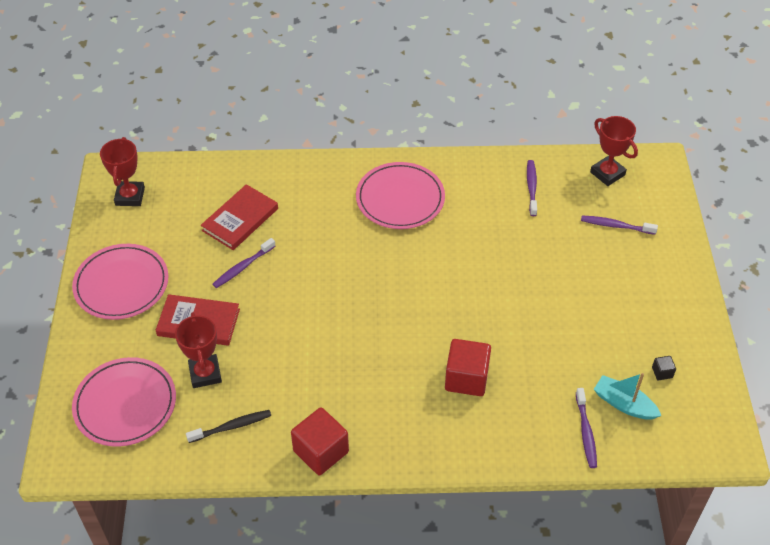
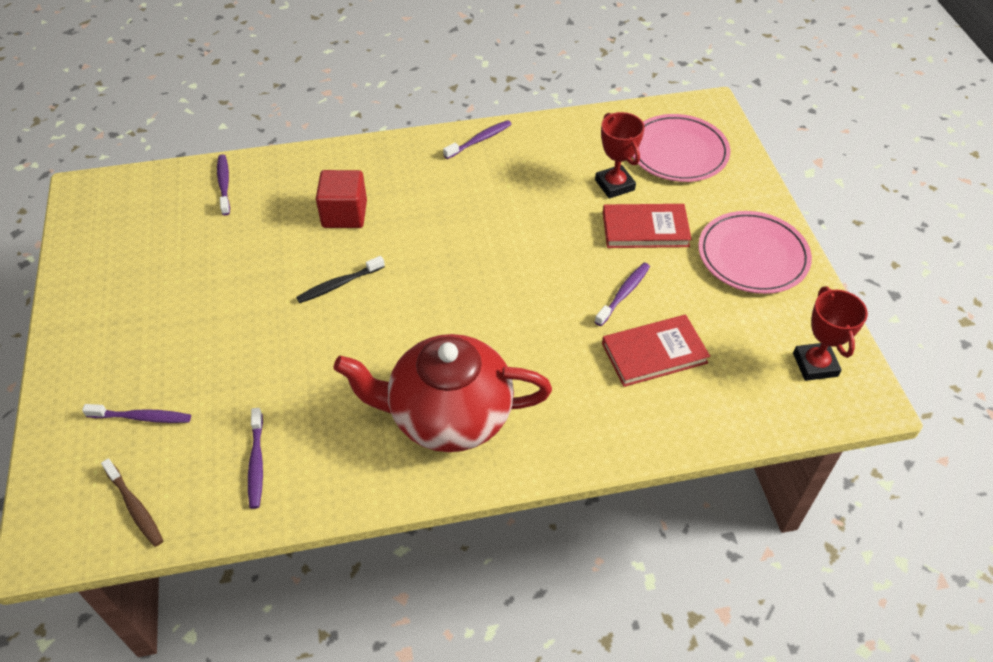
camera: 170 degrees right, 0 degrees up
(231, 427) = (569, 148): black toothbrush -> black toothbrush (339, 284)
(240, 219) = (654, 353): red book -> red book turned 45 degrees clockwise
(321, 451) = (479, 140): red cube -> purple toothbrush
(400, 199) = (448, 415): pink plate -> red teapot
(607, 173) = (135, 506): red trophy -> brown toothbrush
(624, 404) = (180, 212): turquoise boat -> none
(662, 372) = (130, 246): black cube -> none

